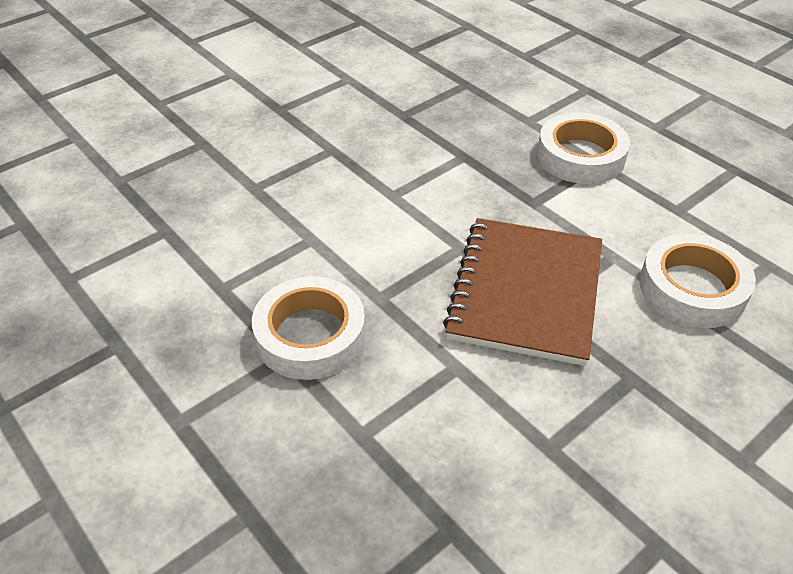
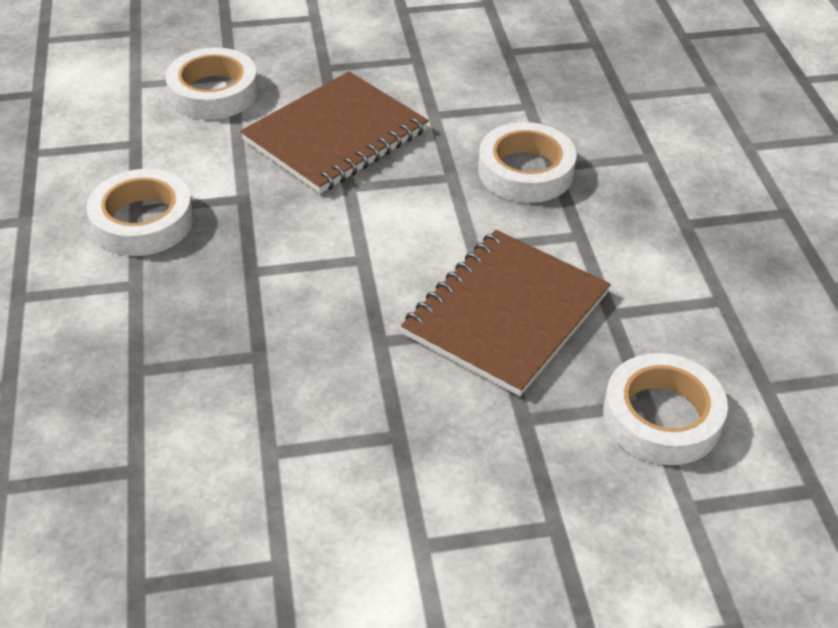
camera: 150 degrees left, 0 degrees up
(104, 176) = (661, 417): none -> white tape
(251, 198) = (506, 314): none -> brown notebook

